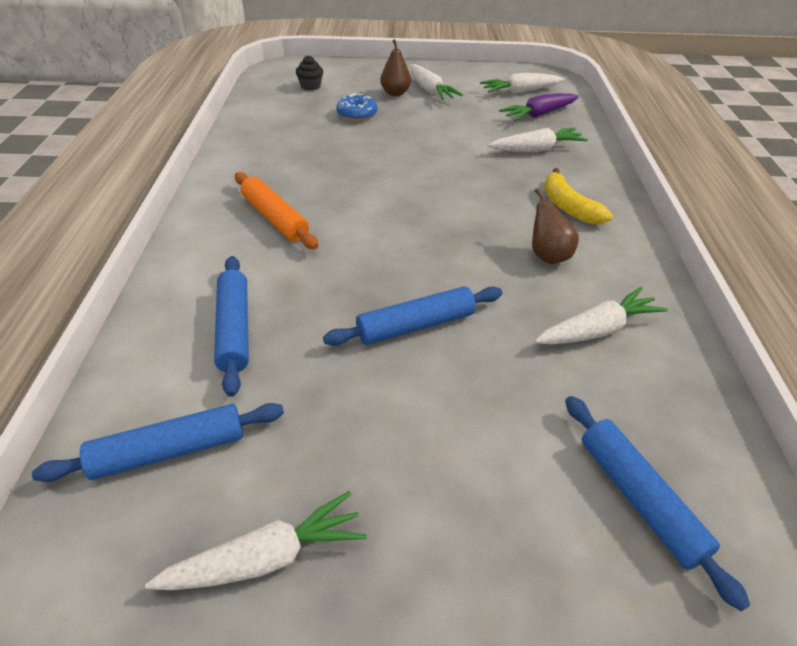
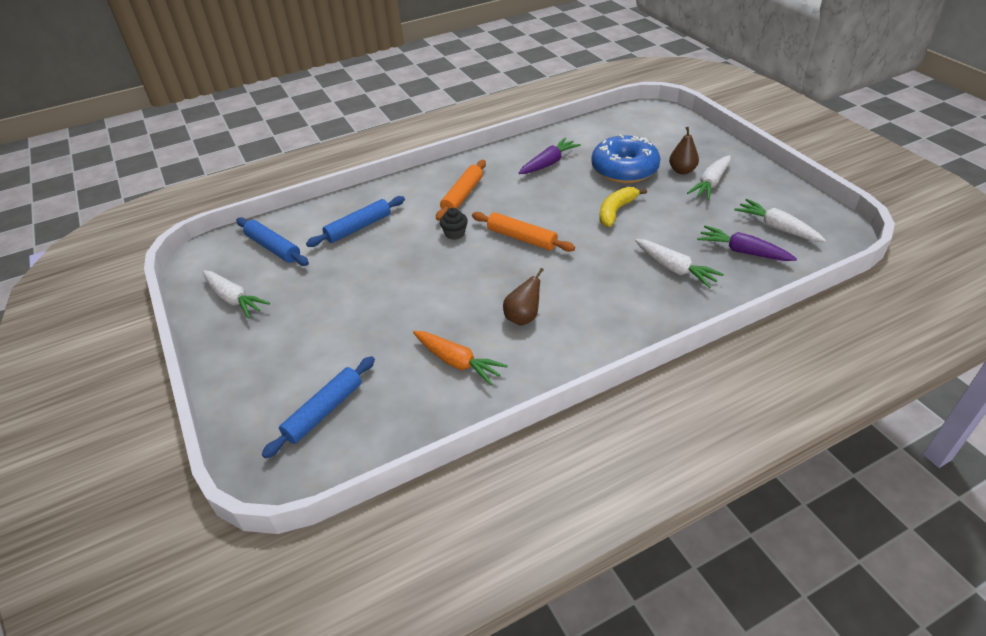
camera: 65 degrees right, 0 degrees up
(289, 145) = (548, 163): none -> purple carrot
(310, 86) = (642, 133): black cupcake -> black cupcake (454, 233)
(357, 114) = (624, 169): blue donut -> blue donut, size x1.90
(407, 208) = (522, 238): none -> orange rolling pin
(415, 325) = (405, 285): blue rolling pin -> none
(568, 207) = (600, 310): yellow banana -> yellow banana (616, 211)
(597, 330) = (457, 362): white carrot -> orange carrot

